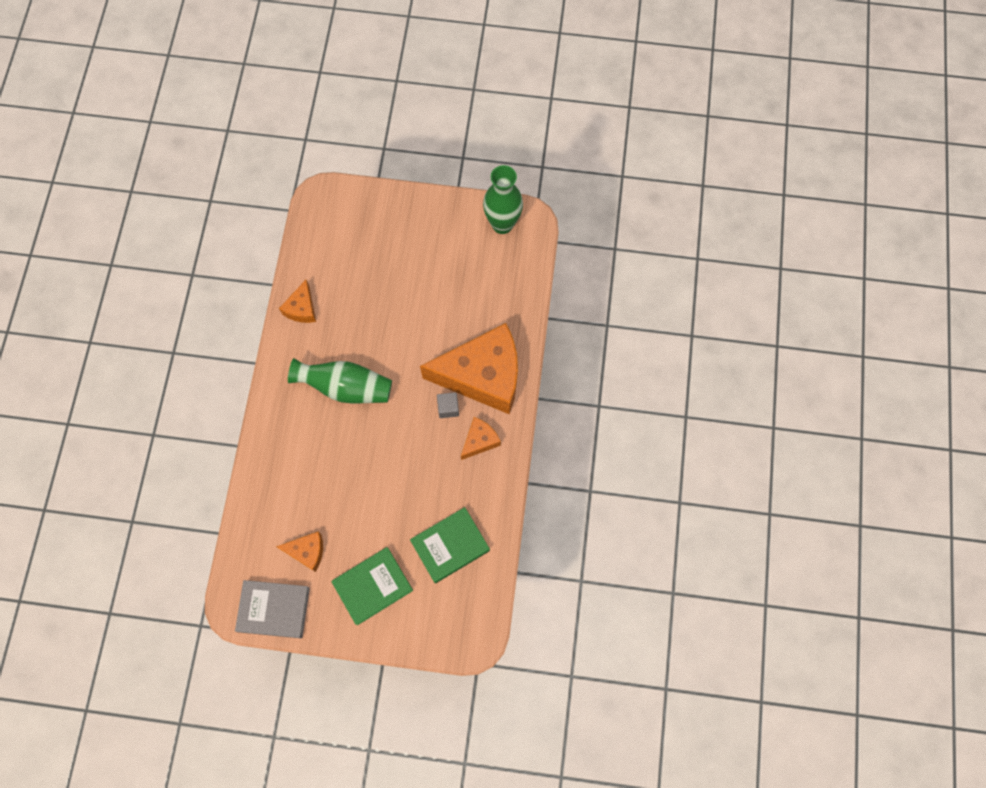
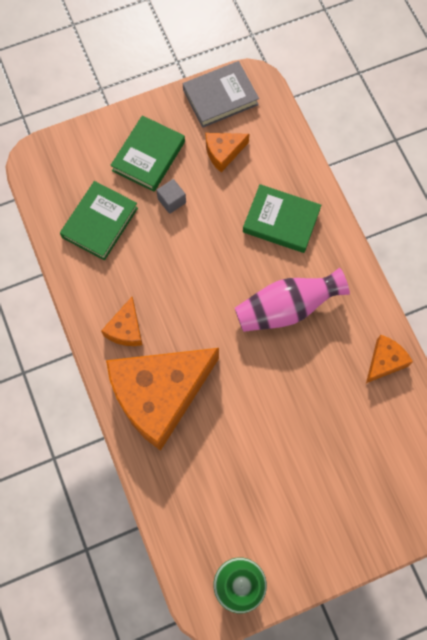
camera: 150 degrees right, 0 degrees up
(301, 461) = (281, 221): none -> green book
(302, 308) = (385, 361): orange cheese -> orange cheese turned 60 degrees clockwise
(346, 387) = (286, 308): green vase -> pink vase
(448, 408) = (175, 343): grey cube -> grey cube (171, 201)

